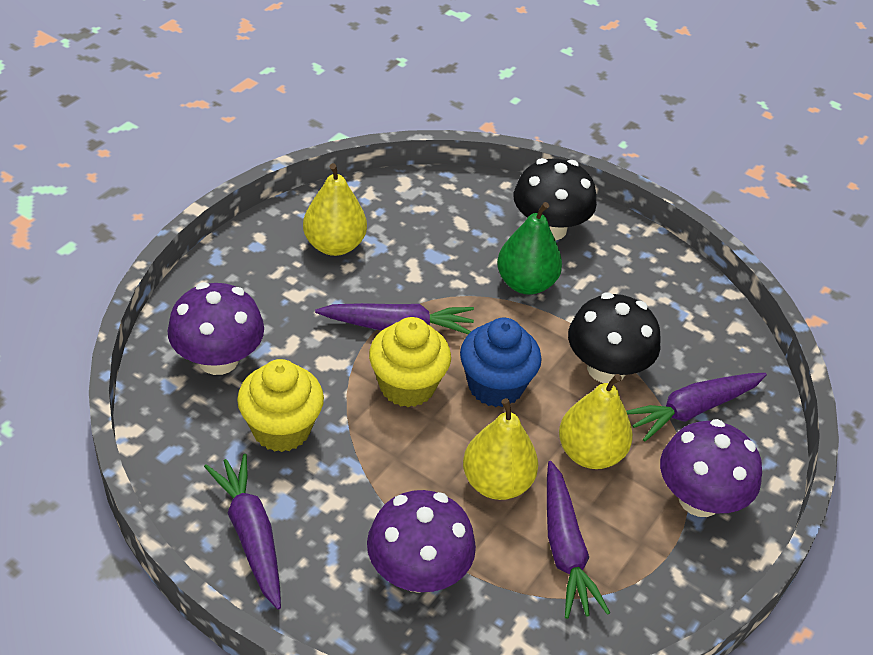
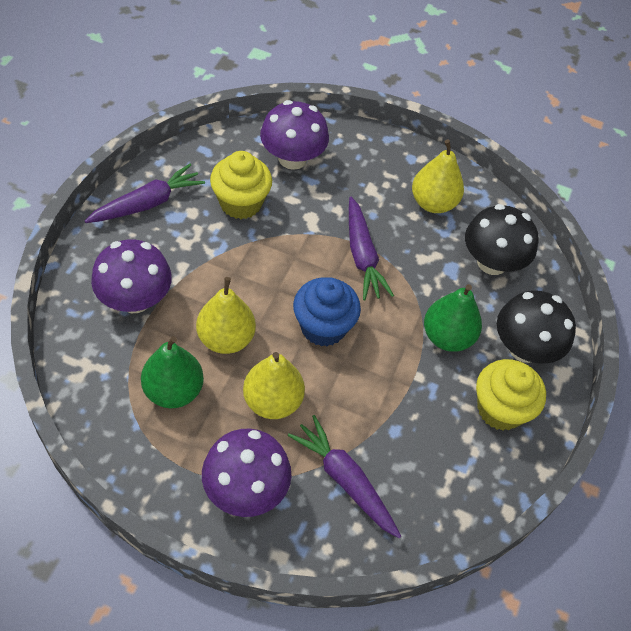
camera: 75 degrees right, 10 degrees up
(407, 386) = (304, 269): yellow cupcake -> yellow cupcake (500, 409)
(565, 549) = (173, 391): purple carrot -> green pear
(606, 368) = (370, 407): black mushroom -> black mushroom (492, 262)

